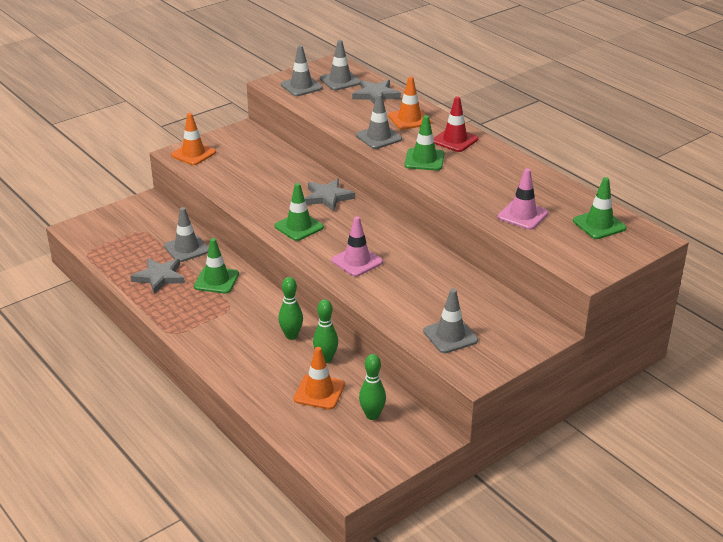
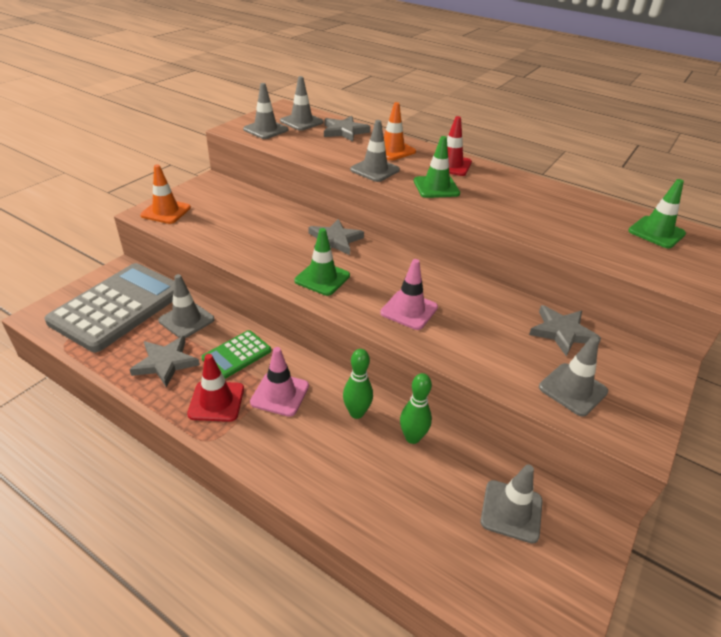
camera: 20 degrees left, 5 degrees up
(136, 230) = (118, 307): none -> grey calculator
(187, 309) = (216, 401): none -> red traffic cone
(216, 280) = (237, 355): green traffic cone -> green calculator
(319, 392) = (430, 490): orange traffic cone -> none
(372, 415) = (511, 511): green bowling pin -> grey traffic cone
(477, 297) = (562, 332): none -> grey star
(522, 215) = (578, 233): pink traffic cone -> pink traffic cone (280, 394)

